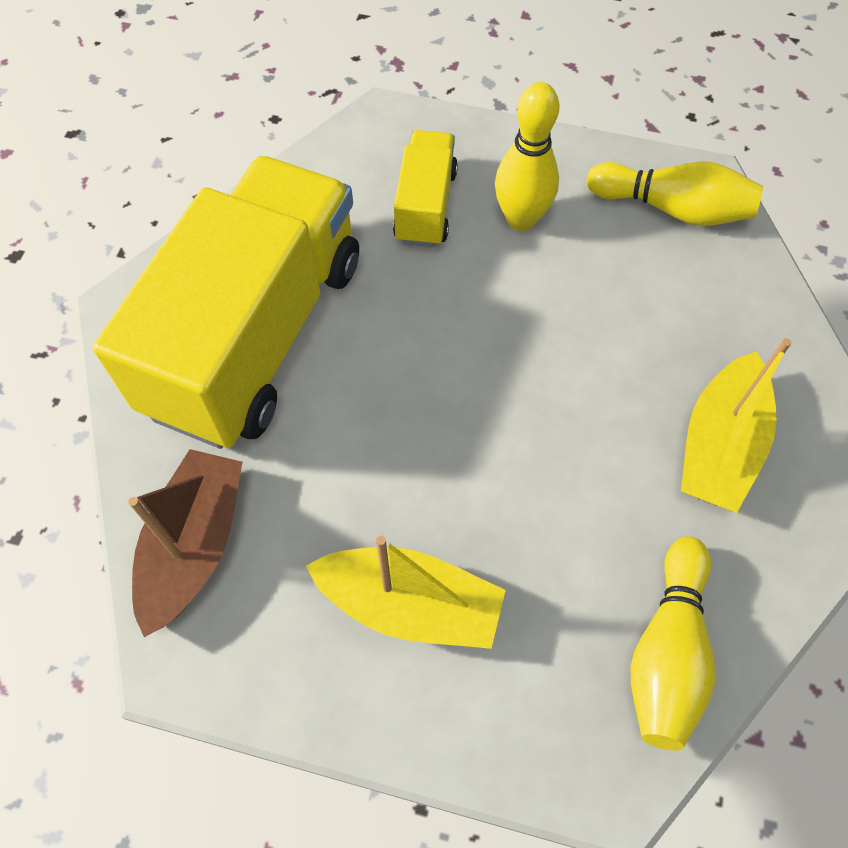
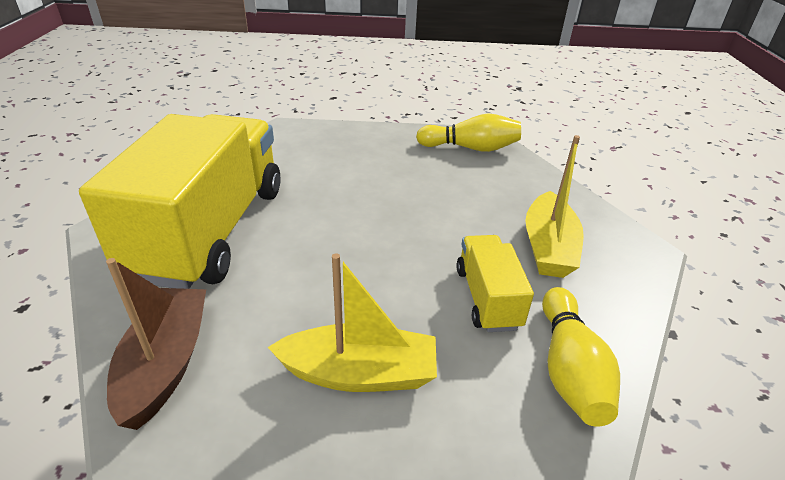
camera: 15 degrees left, 25 degrees down
(425, 206) = (319, 160): yellow truck -> yellow truck (487, 298)
(521, 219) = (382, 160): yellow bowling pin -> none

